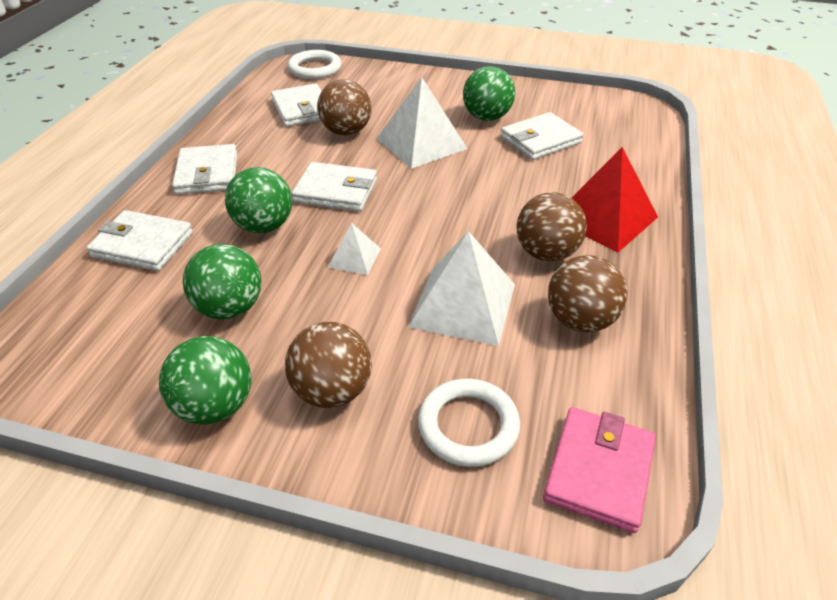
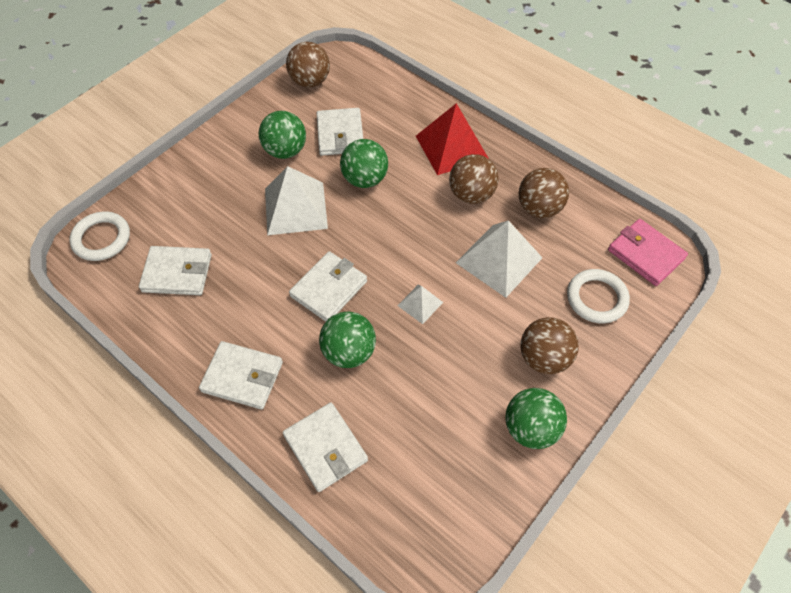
camera: 65 degrees left, 15 degrees up
(142, 245) = (325, 448): white wallet -> white wallet turned 75 degrees counterclockwise
(230, 308) = (438, 399): green ball -> green ball (365, 179)
(346, 131) = (241, 252): brown ball -> brown ball (310, 81)

